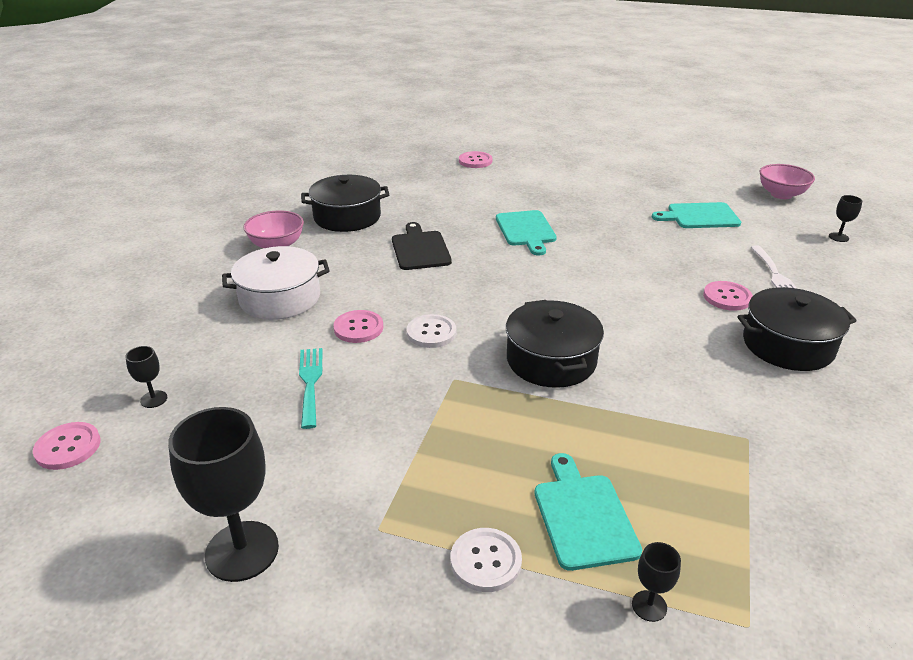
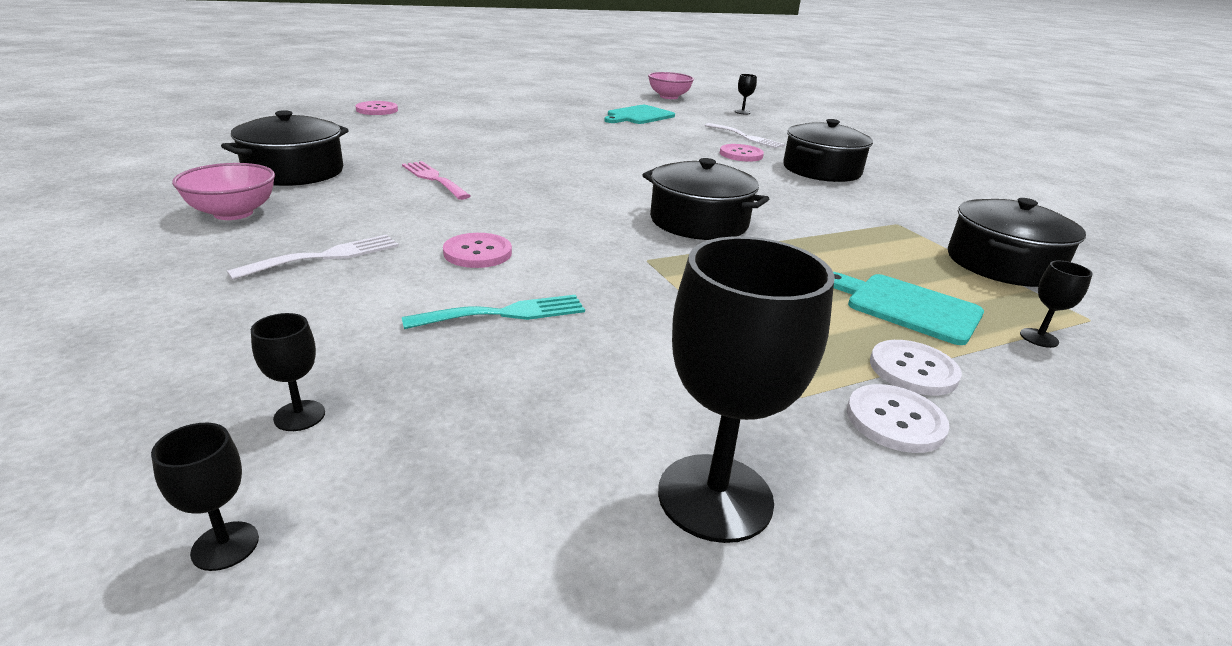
camera: 45 degrees left, 5 degrees down
(68, 447) = (225, 546): pink button -> black goblet
(280, 298) = (326, 256): white pot -> white fork
(310, 382) = (505, 313): turquoise fork -> turquoise fork turned 120 degrees clockwise
(420, 249) = (433, 179): black cutting board -> pink fork
(431, 333) = (562, 234): white button -> white button (895, 420)
(526, 230) = (518, 147): turquoise cutting board -> none
(776, 531) = (1002, 264): none -> black pot

